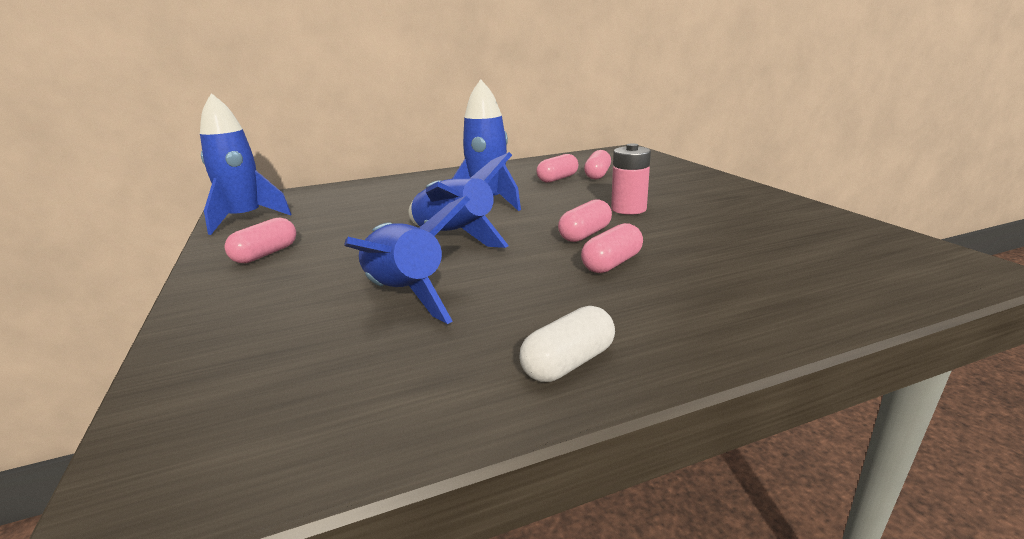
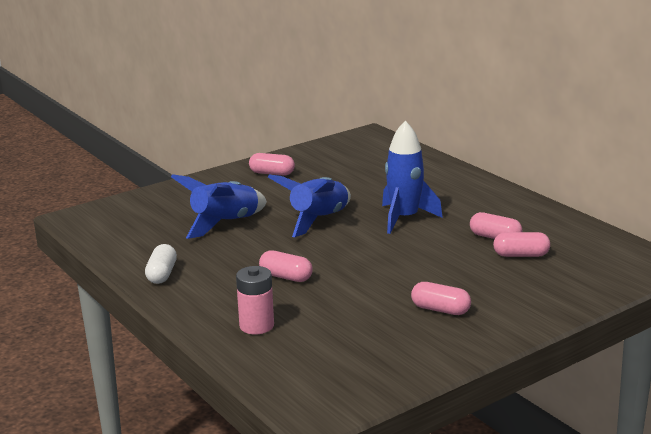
camera: 75 degrees right, 0 degrees up
(245, 219) = (331, 148): blue rocket -> none
(568, 363) = (162, 274): white capsule -> white capsule turned 60 degrees clockwise
(585, 234) = (339, 263): pink capsule -> pink capsule (440, 309)
(628, 209) = (410, 276): pink battery -> pink battery (256, 326)

